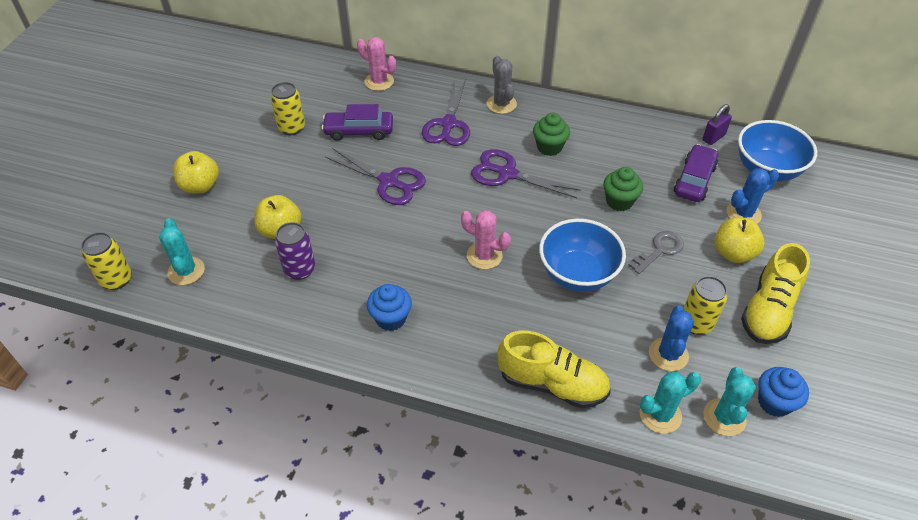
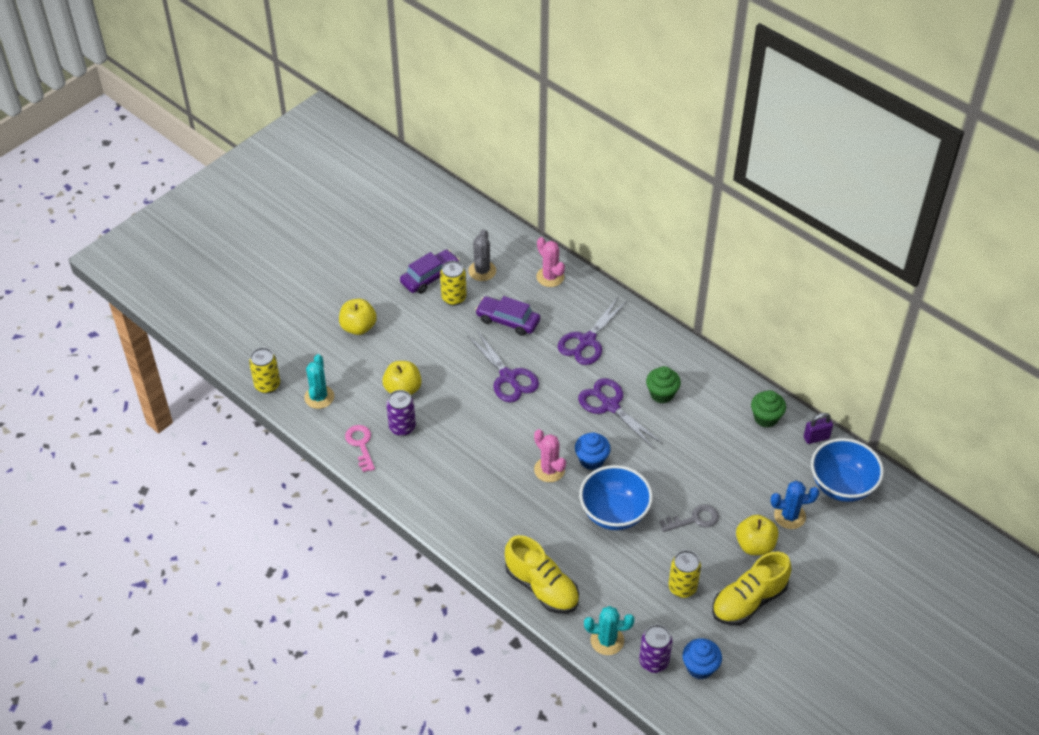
camera: 25 degrees right, 0 degrees up
(260, 305) = (360, 445): none -> pink key
(391, 318) = (450, 492): blue cupcake -> blue cupcake (591, 460)
(501, 104) = (645, 337): grey cactus -> grey cactus (482, 271)
(619, 201) = (689, 465): green cupcake -> green cupcake (766, 418)
(668, 354) = (643, 601): blue cactus -> none
(694, 180) = (769, 470): purple car -> purple car (430, 277)
(724, 417) = (654, 661): turquoise cactus -> purple can

